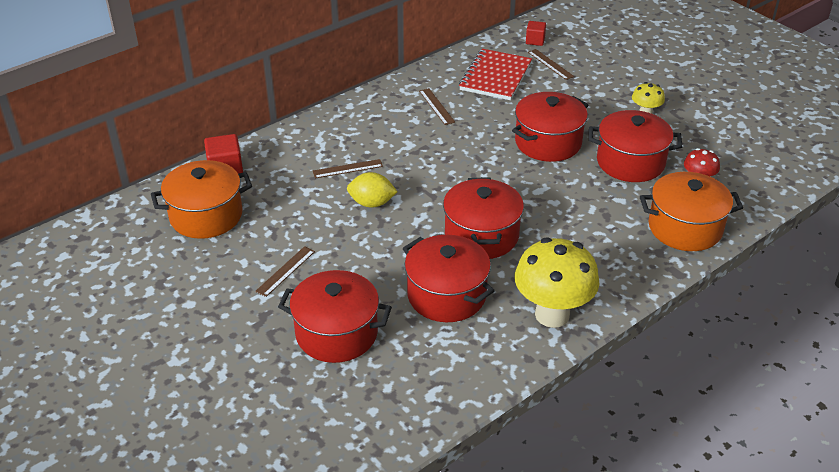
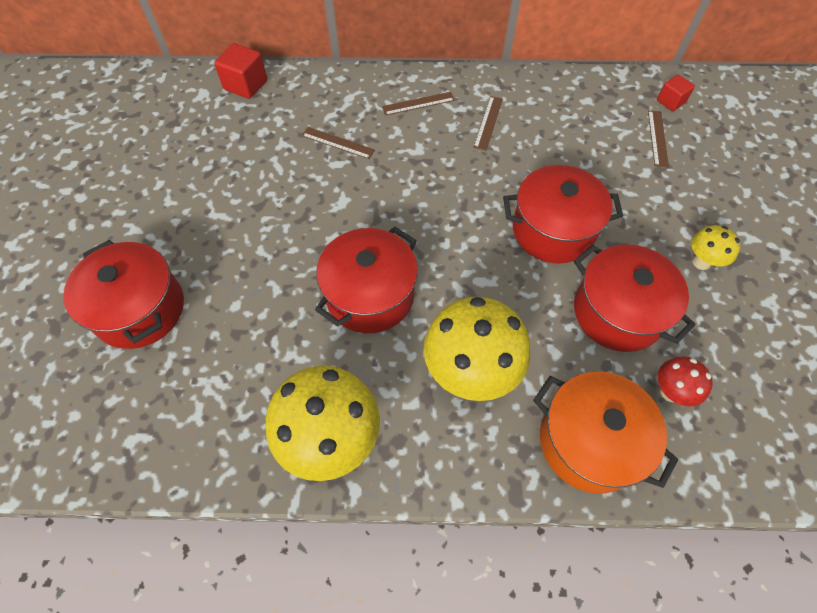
camera: 40 degrees right, 20 degrees up
(206, 216) = (184, 120): orange pot -> none
(285, 271) = (176, 215): brown ruler -> brown ruler (418, 103)
(372, 203) = (317, 192): yellow lemon -> none
(446, 295) = (266, 339): red pot -> none
(495, 77) = (582, 121): red notebook -> none
(588, 237) = (470, 373): none -> yellow mushroom

